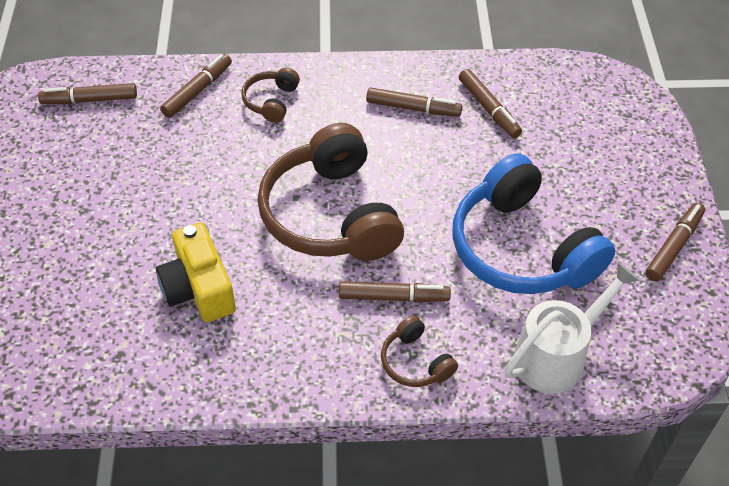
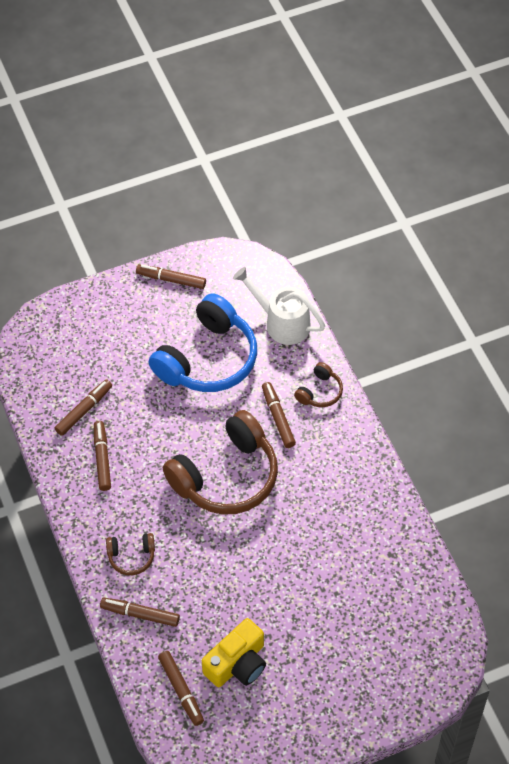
camera: 110 degrees left, 5 degrees up
(199, 288) = (321, 531): yellow camera -> yellow camera (237, 663)

